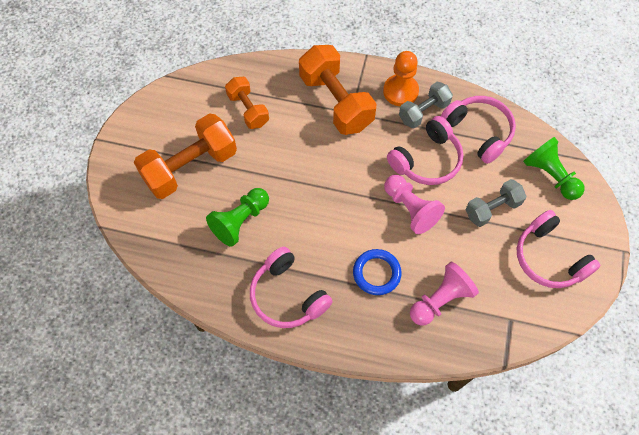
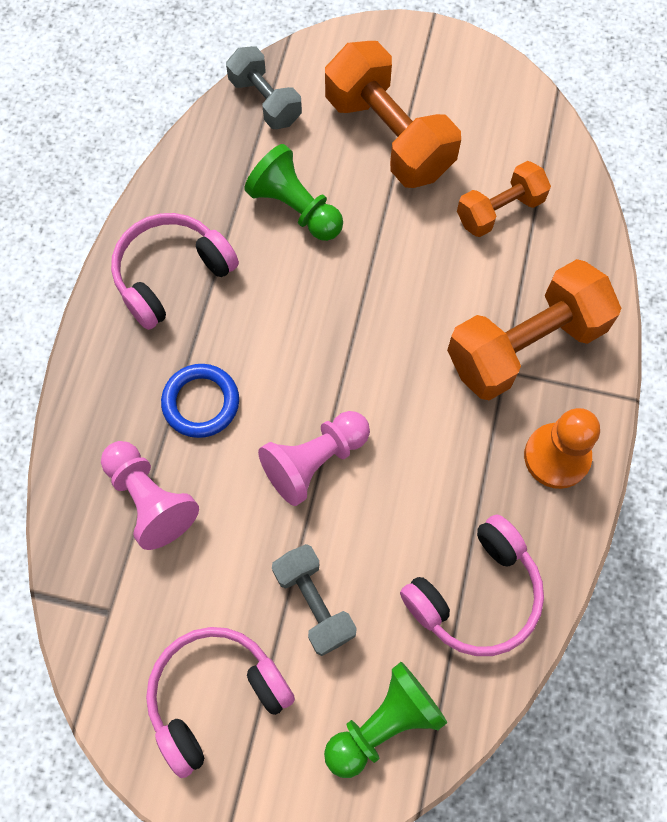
camera: 90 degrees right, 5 degrees up
(423, 112) = (513, 495): grey dumbbell -> grey dumbbell (265, 101)
(427, 160) = (411, 495): pink headphones -> none

